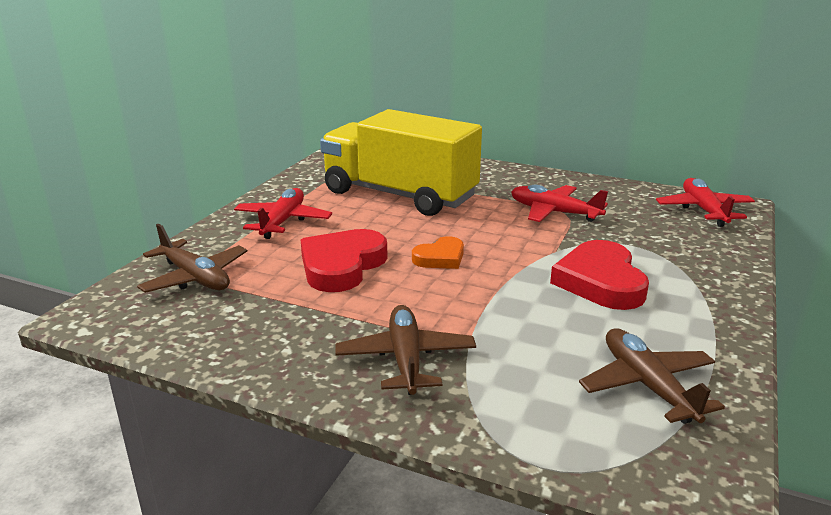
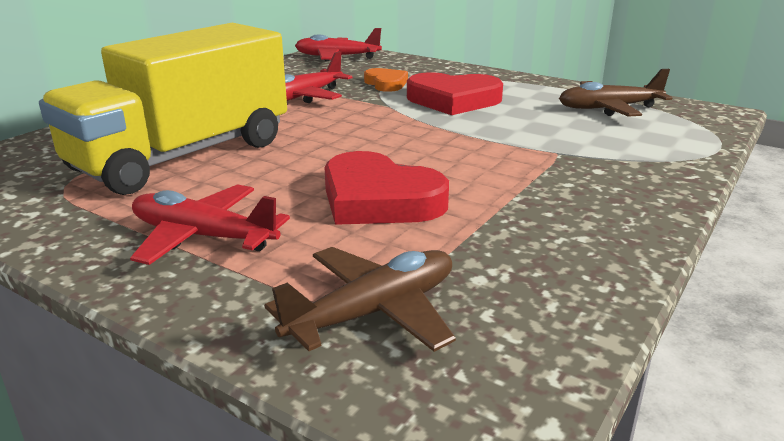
camera: 80 degrees left, 0 degrees up
(406, 359) = (591, 179): brown plane -> none
(440, 258) = (381, 149): orange heart -> orange heart (386, 84)

